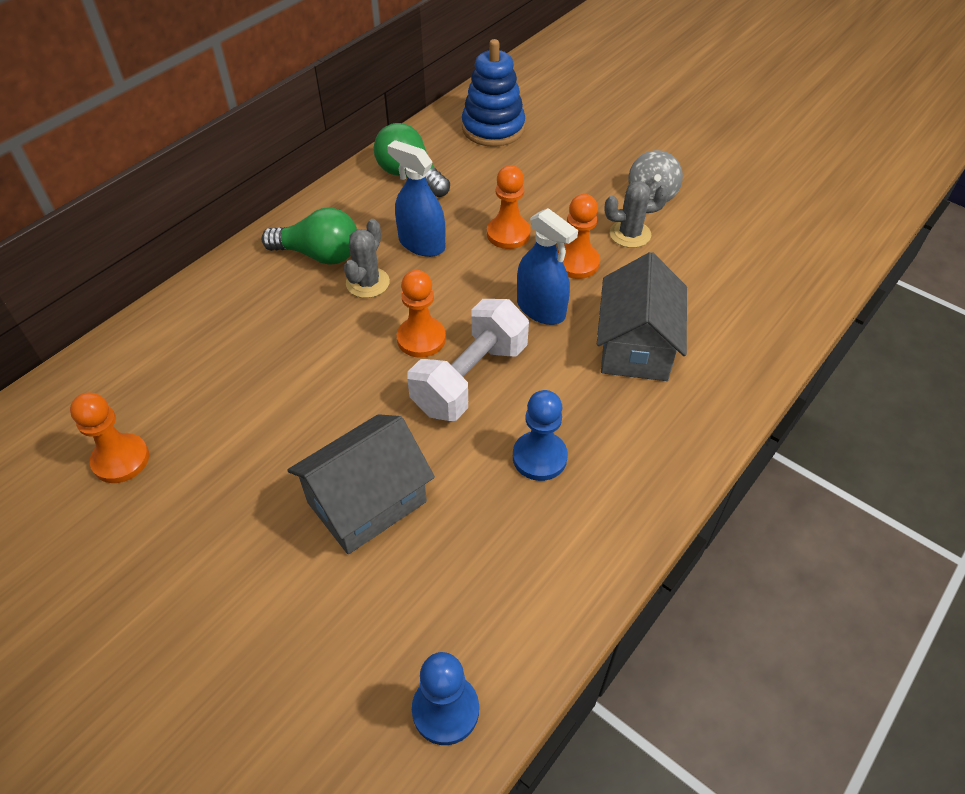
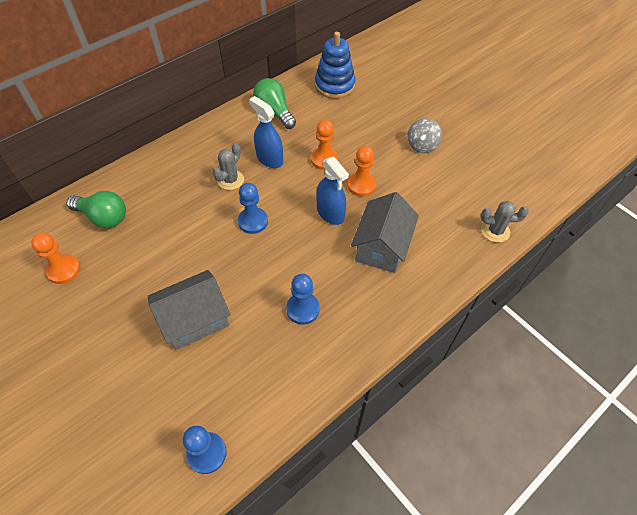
camera: 10 degrees right, 5 degrees up
(319, 255) = (206, 157): green light bulb -> green light bulb (103, 217)
(421, 339) = (253, 221): orange pawn -> blue pawn
(470, 378) = (275, 252): white dumbbell -> none
(630, 234) = (400, 171): grey cactus -> grey cactus (495, 231)

